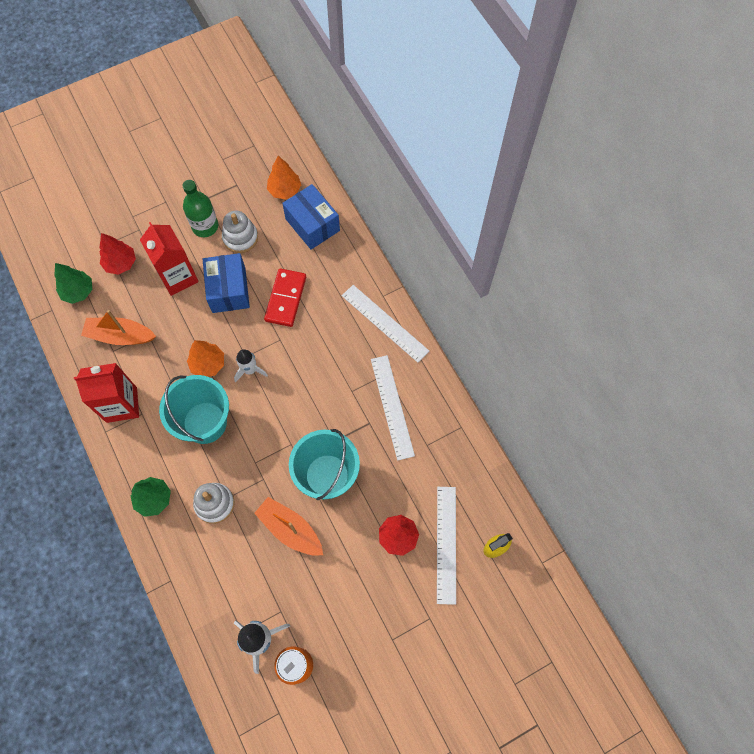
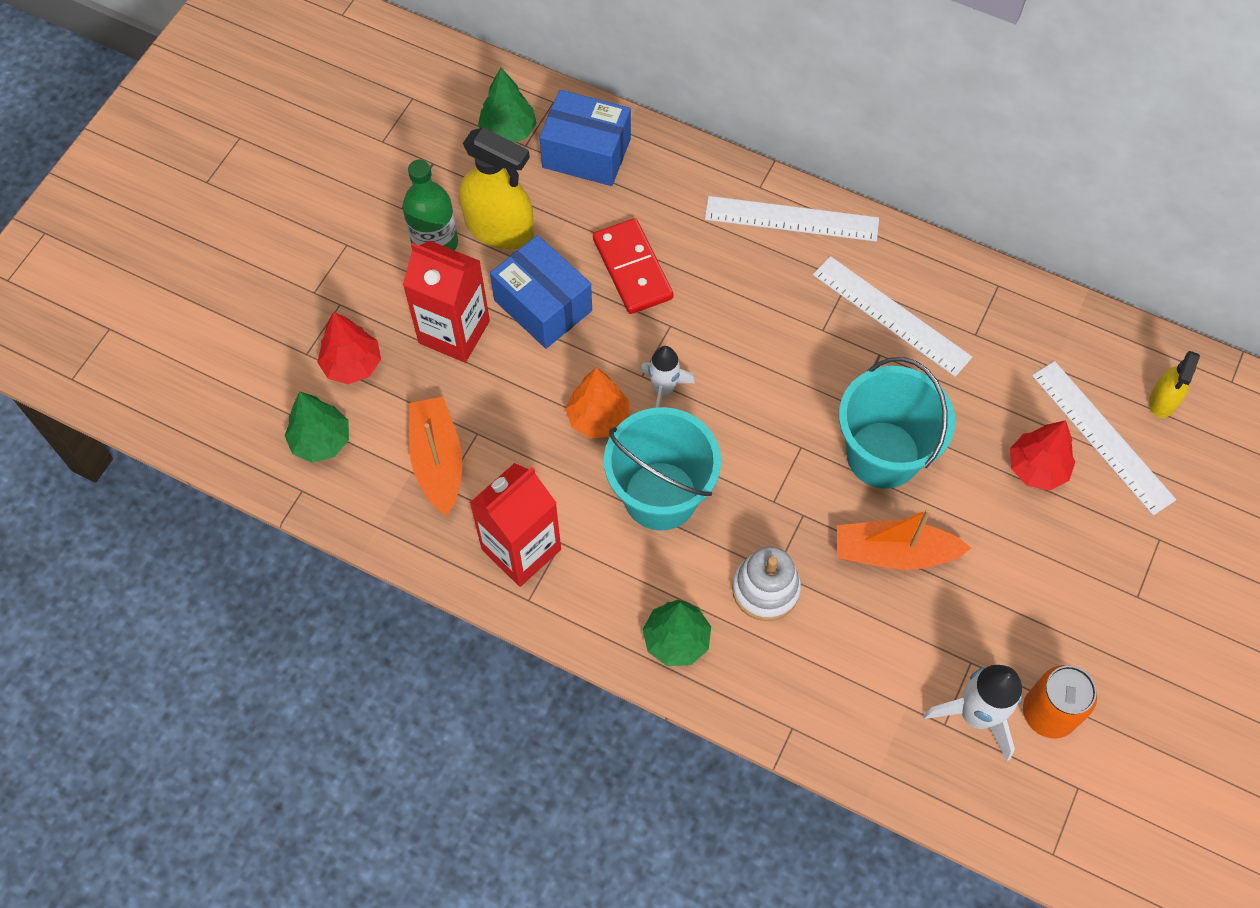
camera: 35 degrees left, 5 degrees down
(120, 336) = (438, 461): orange boat -> orange boat turned 105 degrees clockwise
(240, 238) = (499, 228): white stacking toy -> yellow spray bottle
(284, 190) = (508, 131): orange tree -> green tree

